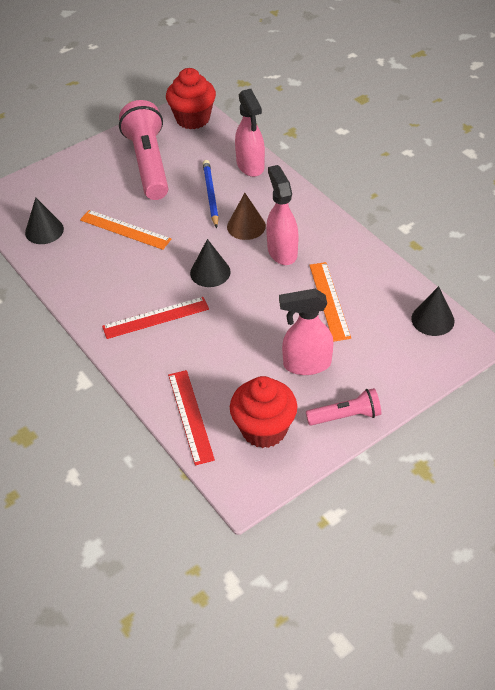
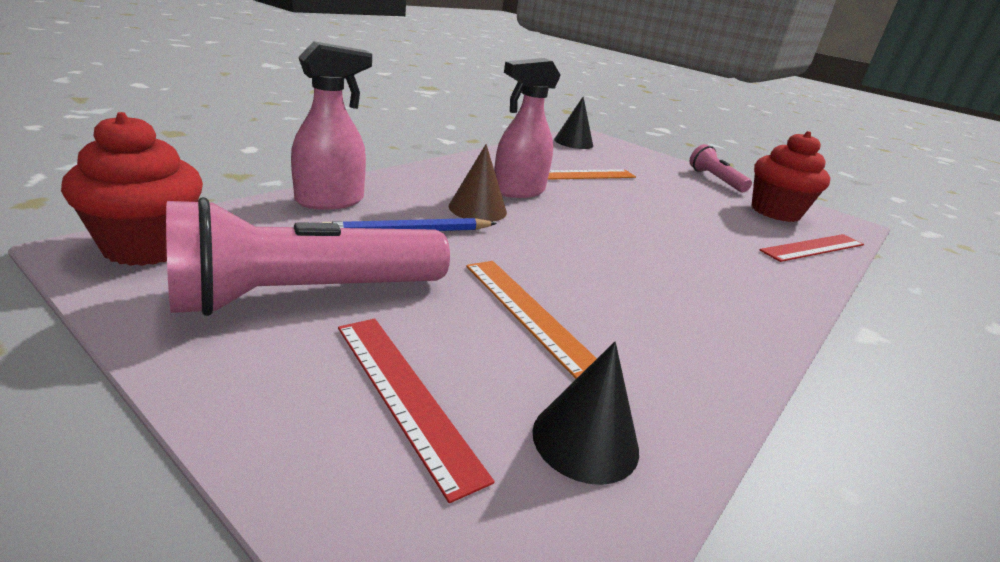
camera: 110 degrees left, 20 degrees down
(125, 229) = (528, 312): orange ruler -> orange ruler turned 45 degrees counterclockwise
(156, 318) = (701, 273): red ruler -> red ruler (405, 395)
(210, 272) = (584, 234): black cone -> none
(306, 364) = (676, 190): pink spray bottle -> none

